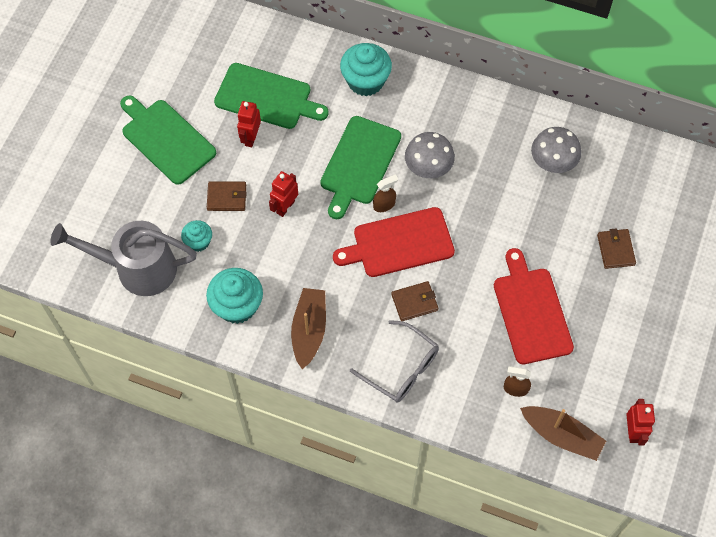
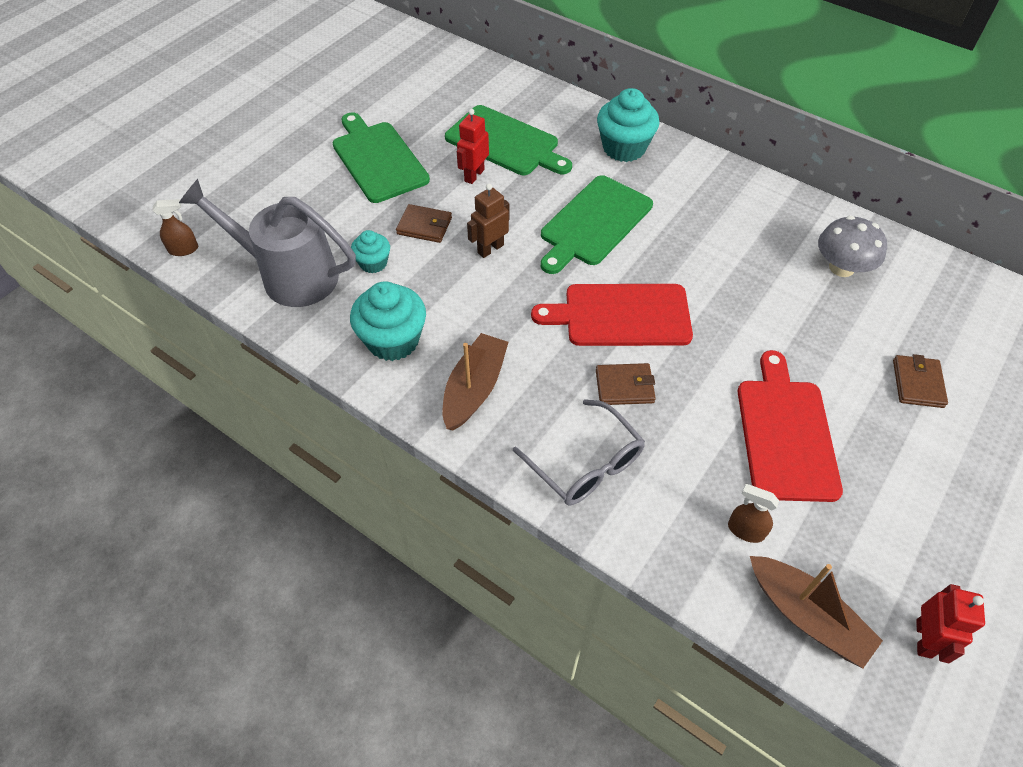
camera: 15 degrees right, 10 degrees down
(285, 207) = (490, 249): red robot -> brown robot
(384, 205) = (613, 270): brown spray bottle -> brown spray bottle (184, 249)
(428, 167) = (679, 242): grey mushroom -> none

